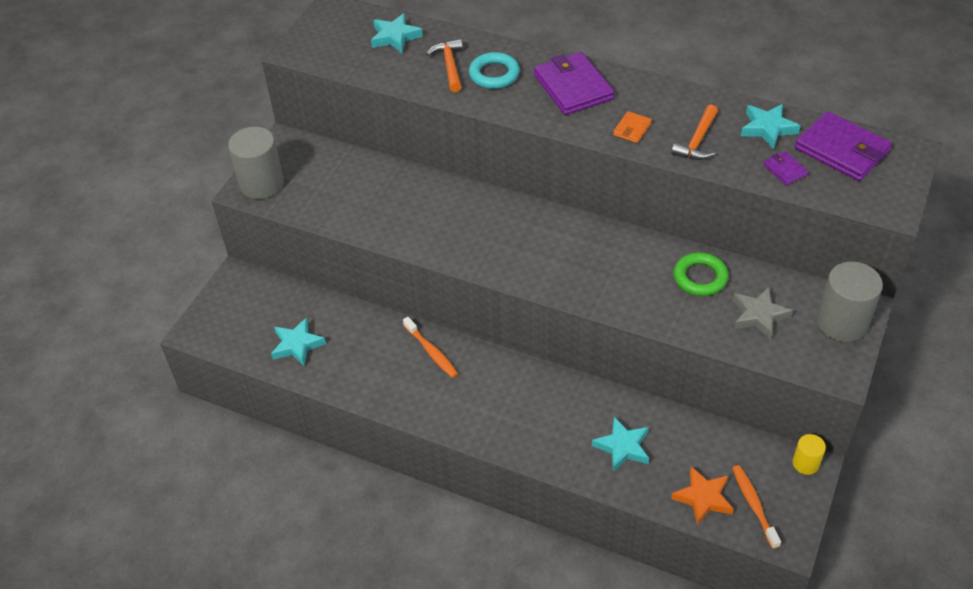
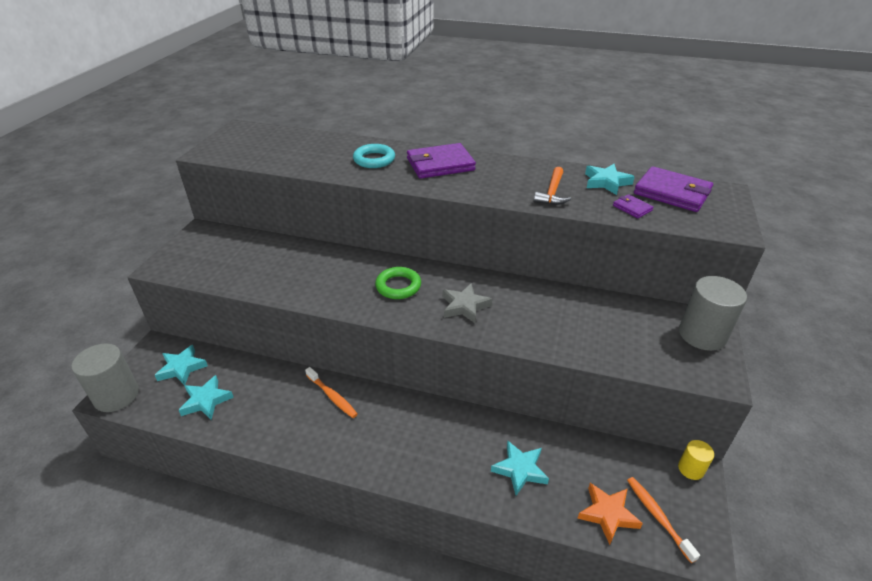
camera: 10 degrees left, 10 degrees down
(261, 184) = (176, 261): grey cylinder -> grey cylinder (116, 395)
(395, 37) = (291, 141): turquoise star -> turquoise star (182, 368)
(450, 66) = (337, 156): orange hammer -> none
(573, 87) = (440, 164): purple wallet -> purple wallet turned 75 degrees counterclockwise
(632, 129) = (495, 188): orange wallet -> none
(700, 277) = (568, 308): green ring -> green ring (398, 286)
(759, 315) = (628, 334): grey star -> grey star (465, 306)

